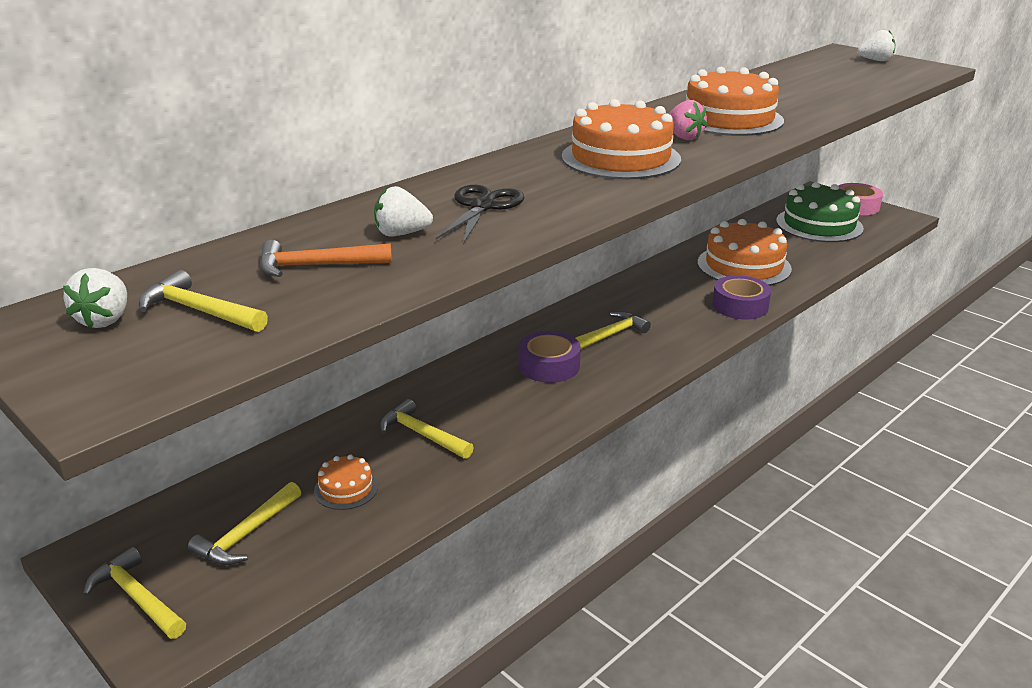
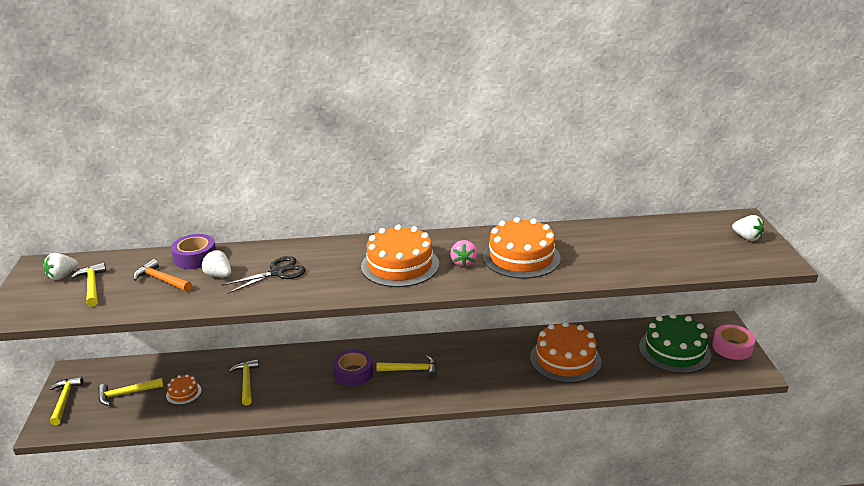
camera: 40 degrees right, 0 degrees up
(740, 306) = (515, 387): purple tape -> purple tape (195, 257)

